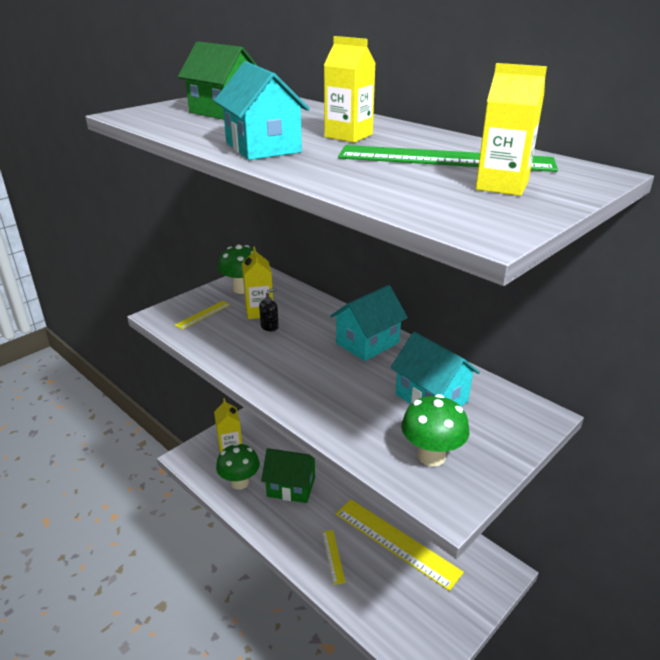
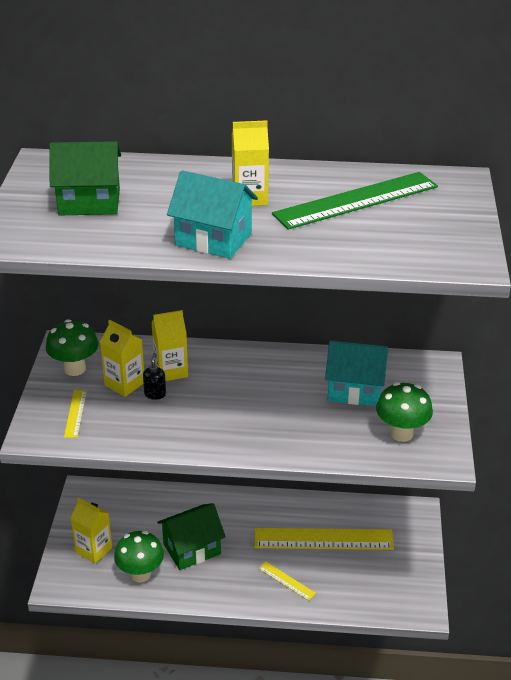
camera: 40 degrees left, 5 degrees up
(367, 343) = (256, 367): turquoise house -> none
(502, 186) = (426, 216): yellow carton -> yellow carton (171, 371)

